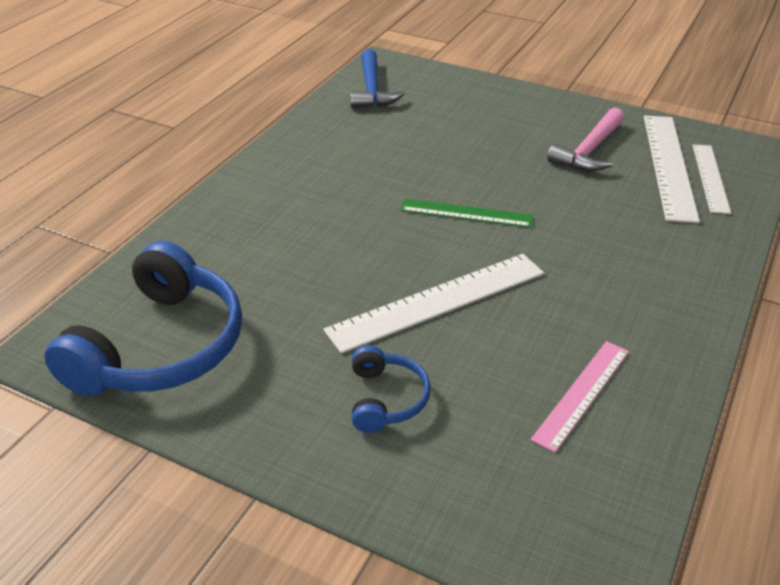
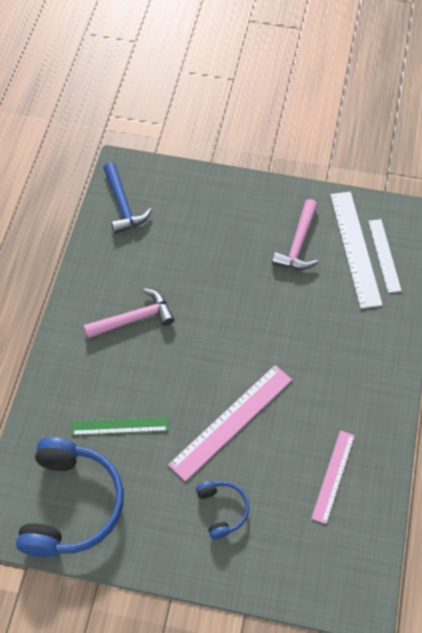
camera: 15 degrees left, 20 degrees up
(341, 181) = (134, 319): none -> pink hammer
(437, 301) = (231, 421): white ruler -> pink ruler
(466, 213) = (229, 332): green ruler -> green ruler (120, 426)

